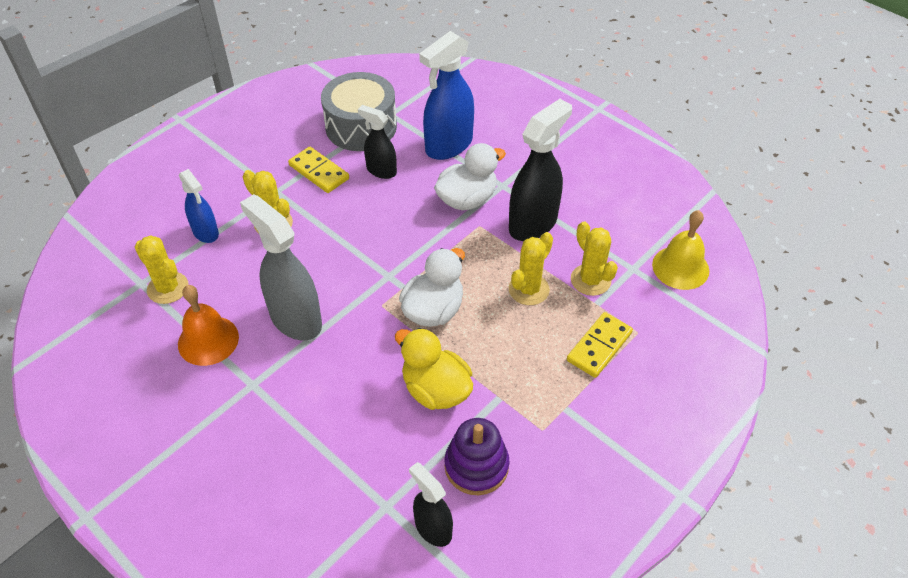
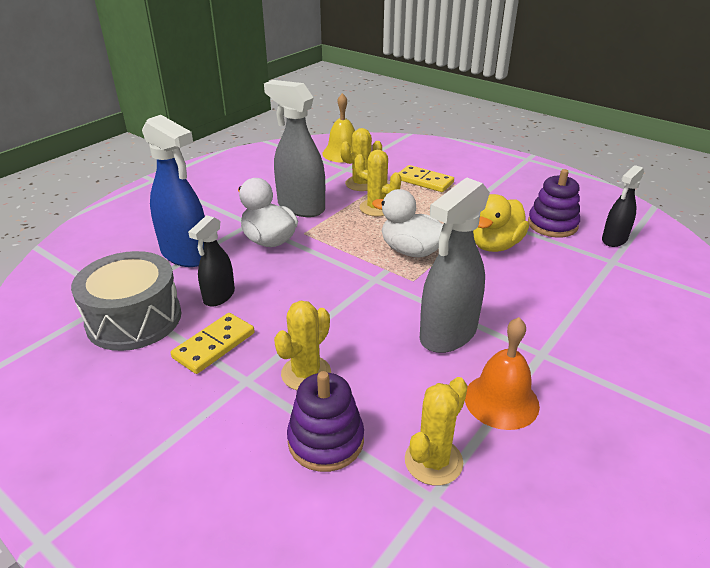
camera: 95 degrees left, 15 degrees down
(206, 232) = (326, 440): blue spray bottle -> purple stacking toy
(533, 223) = (300, 207): black spray bottle -> grey spray bottle

